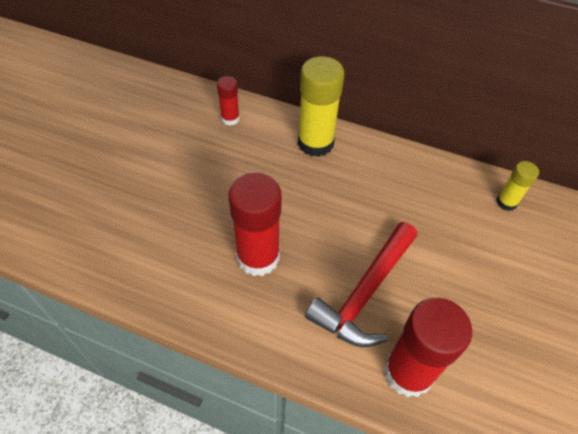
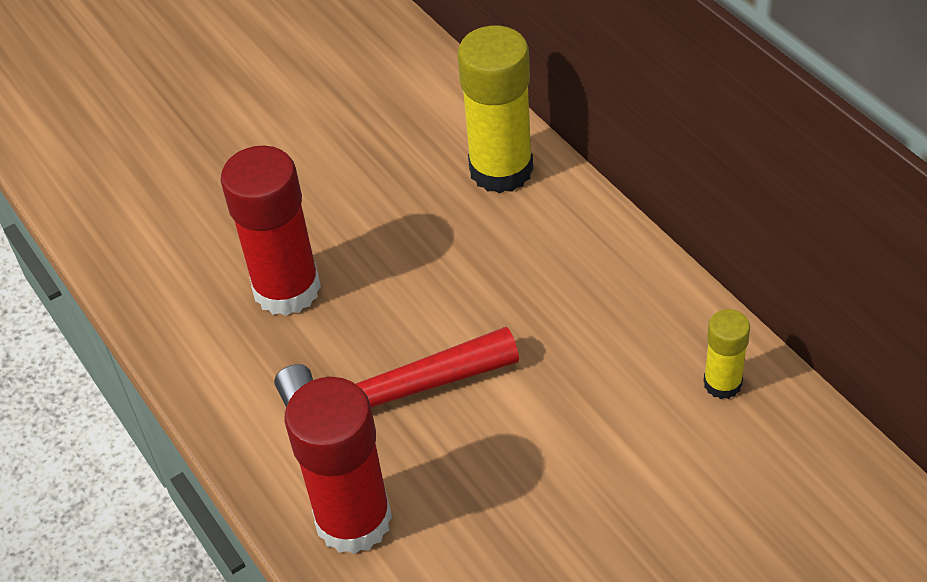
camera: 40 degrees right, 5 degrees down
(230, 118) = (407, 85): red glue stick -> none

